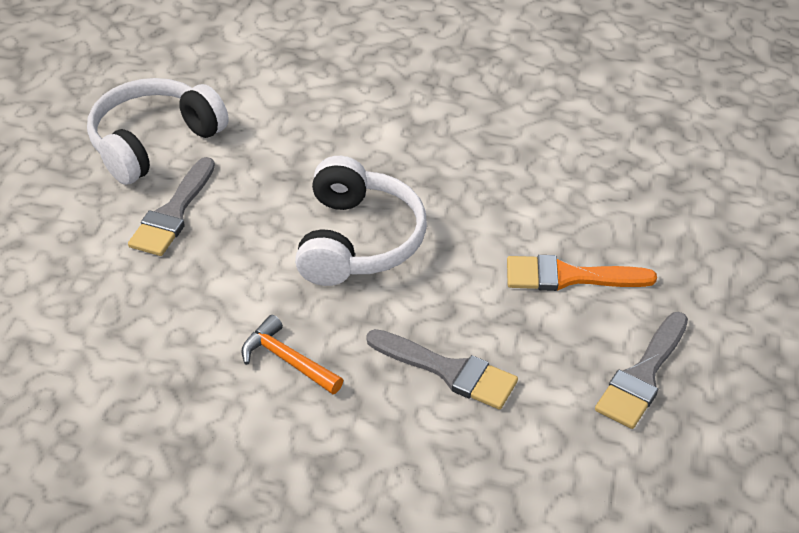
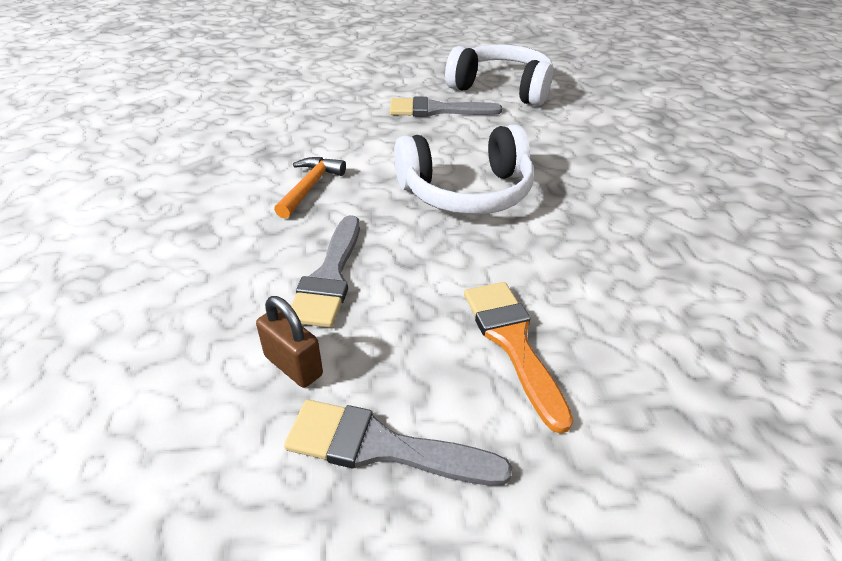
camera: 70 degrees right, 5 degrees down
(551, 413) = (293, 366): none -> brown padlock

